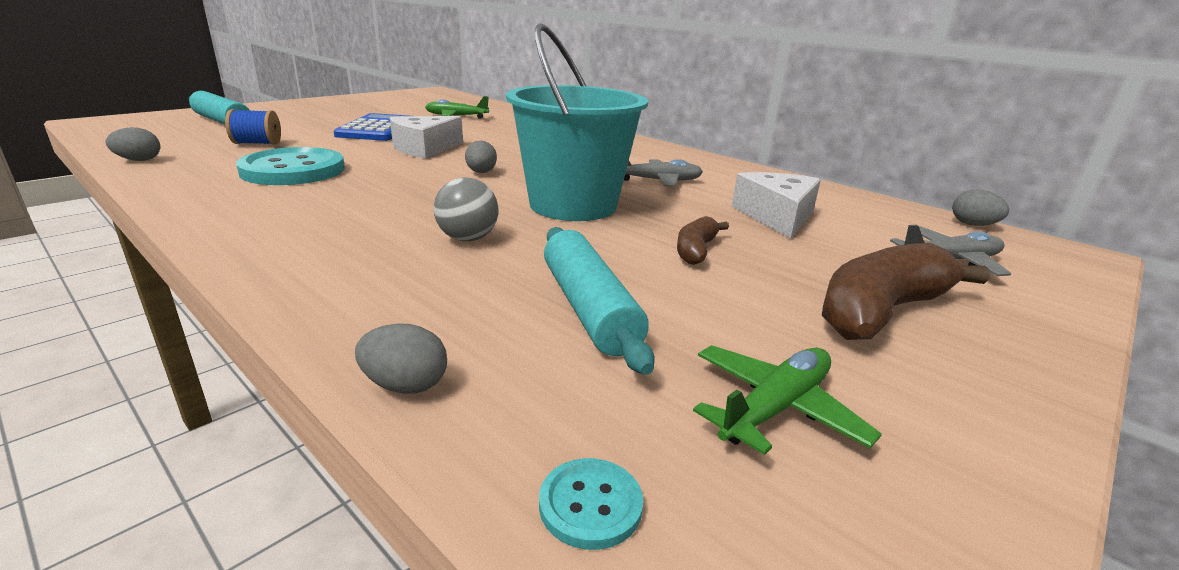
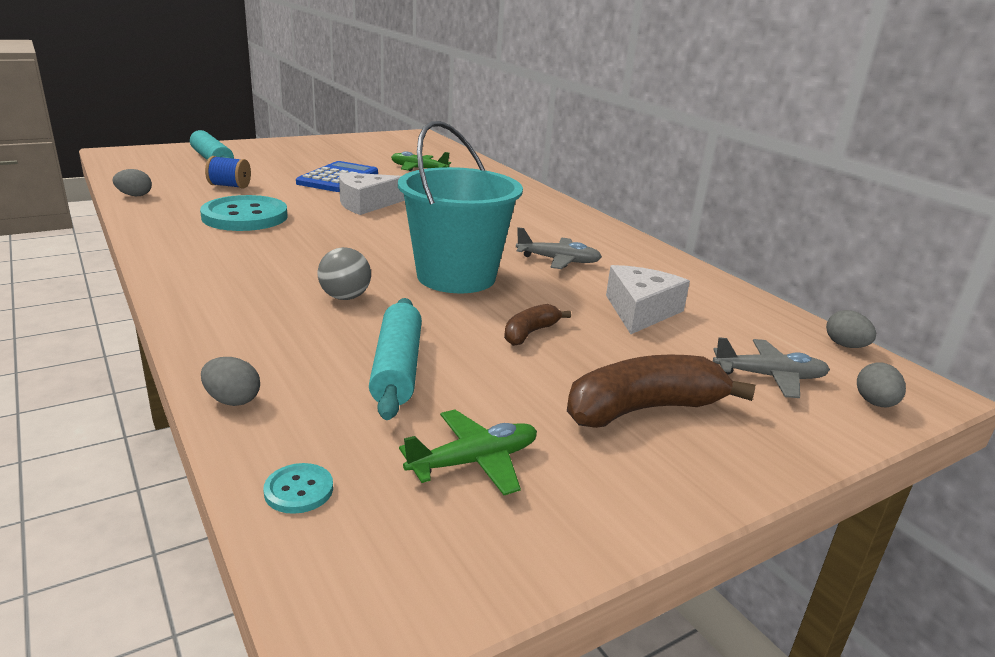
camera: 15 degrees right, 0 degrees up
(481, 172) = (399, 234): grey egg -> grey egg (874, 403)

